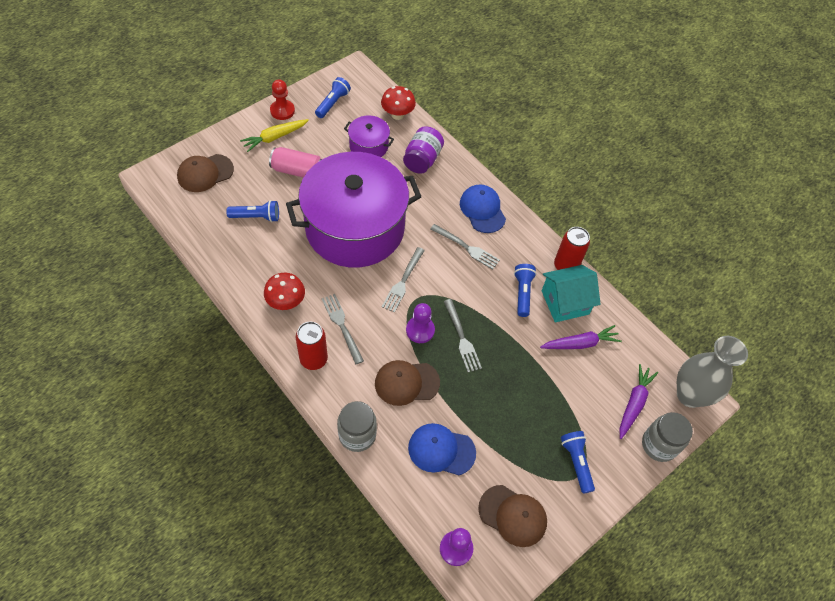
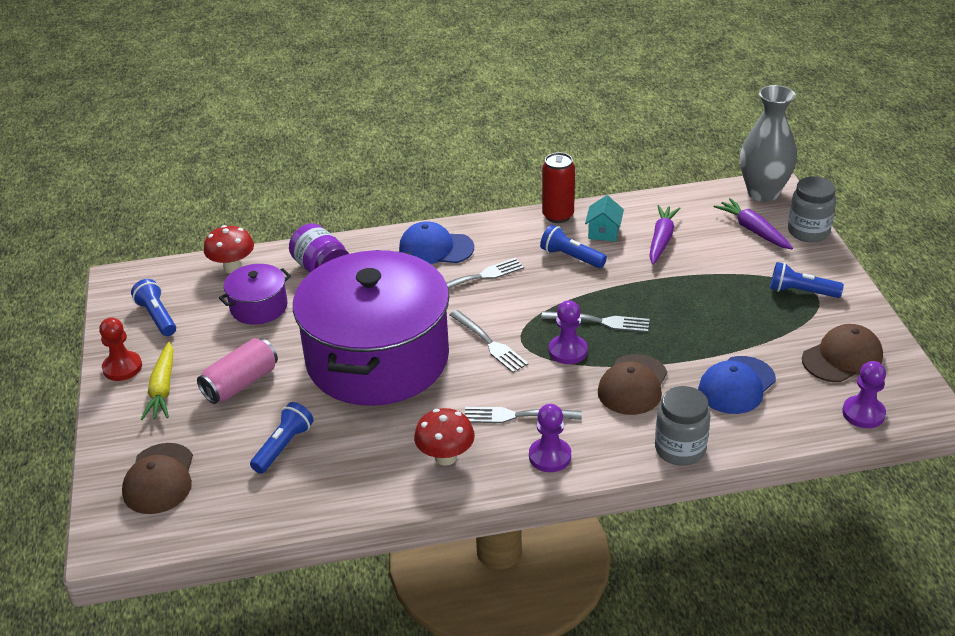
camera: 55 degrees left, 20 degrees down
(313, 359) = (550, 456): red can -> purple pawn
(565, 302) = (603, 232): turquoise house -> turquoise house, size x0.59

